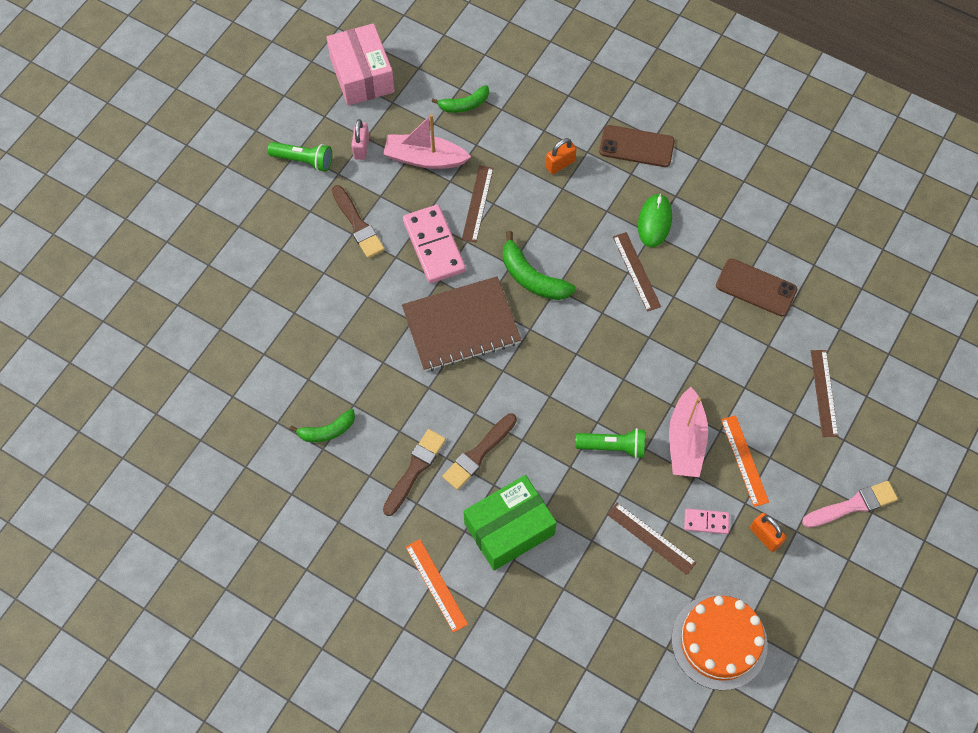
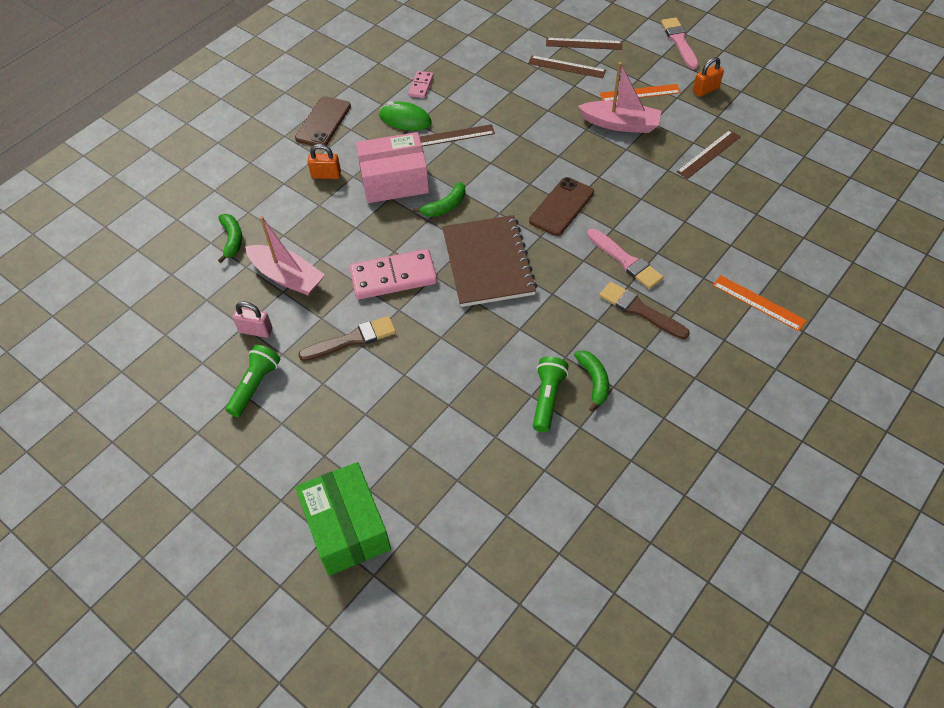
camera: 80 degrees left, 10 degrees down
(362, 75) = (160, 324): pink box -> pink box (394, 180)
(425, 158) = (287, 277): pink boat -> pink boat turned 75 degrees counterclockwise
(436, 585) = (758, 302): orange ruler -> orange ruler turned 60 degrees clockwise
(477, 203) = (353, 239): brown ruler -> brown ruler (566, 67)
(478, 454) = (625, 261): brown brush -> pink brush
(509, 528) = (701, 245): green box -> green box (346, 527)
(532, 278) = (445, 206): green banana -> green banana, size x0.66
(560, 164) = (326, 175): orange padlock -> orange padlock turned 60 degrees counterclockwise
(613, 447) = (623, 168): green flashlight -> green flashlight (547, 398)
(706, 522) = (694, 120): pink domino -> pink domino (421, 86)
(719, 641) = (795, 125): orange cake -> none
(756, 288) = (483, 68): brown phone -> brown phone (561, 207)

